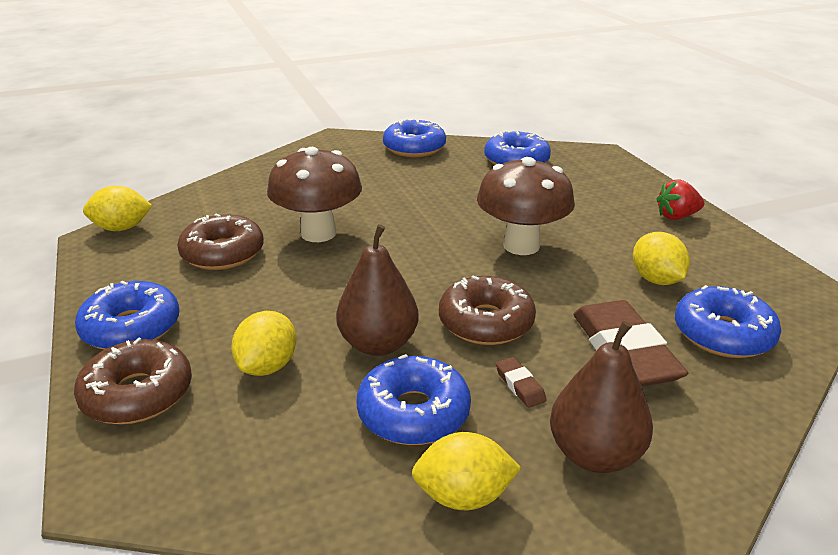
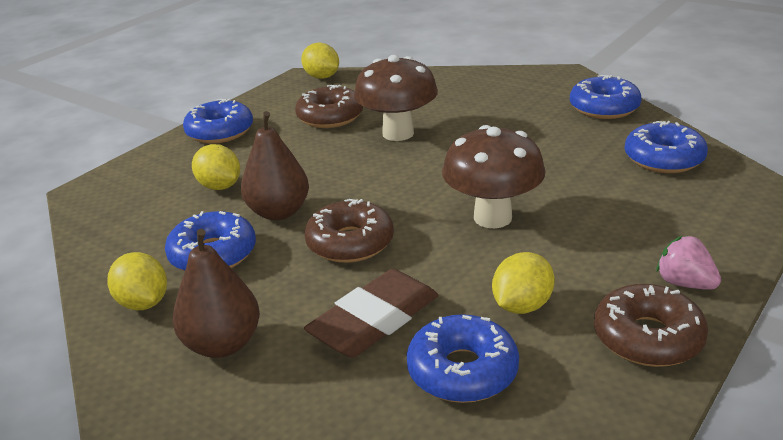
camera: 60 degrees right, 0 degrees up
(137, 394) = (161, 163): brown donut -> brown donut (647, 338)
(268, 366) = (220, 186): yellow lemon -> yellow lemon turned 60 degrees clockwise
(520, 385) = (280, 285): brown eraser -> none
(676, 216) = (684, 283): red strawberry -> pink strawberry

